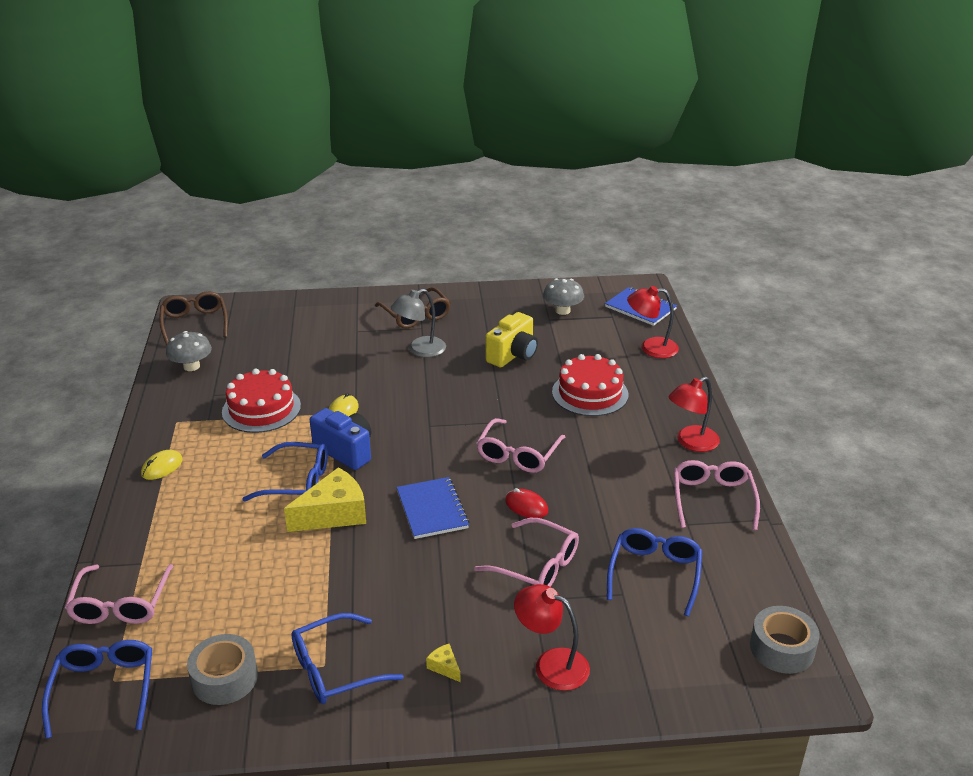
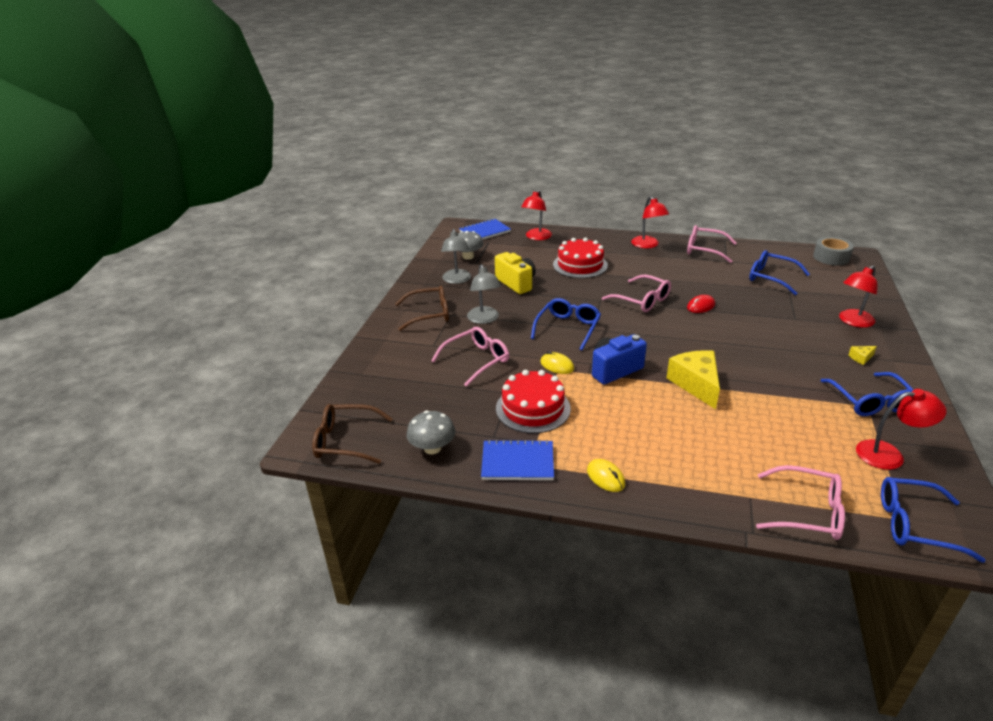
camera: 70 degrees left, 0 degrees up
(224, 678) = (889, 454): grey tape -> red lamp
(296, 482) = (650, 398): blue glasses -> blue glasses (568, 328)
(432, 509) = (698, 341): blue notebook -> blue notebook (517, 462)
(499, 315) = (457, 280): none -> grey lamp
(536, 565) = (762, 312): pink glasses -> pink glasses (476, 360)

